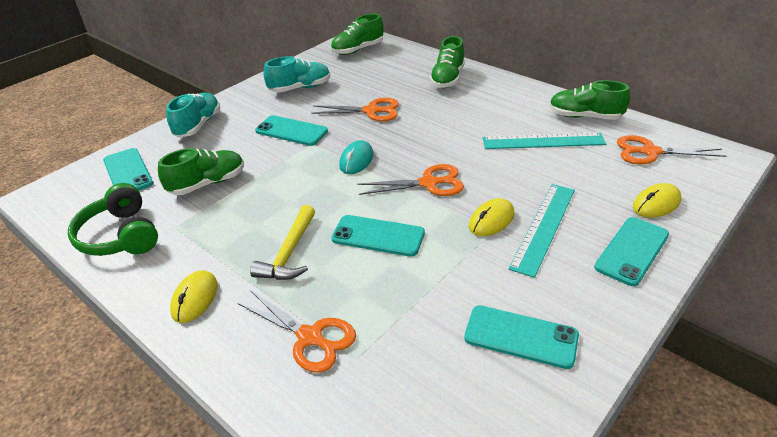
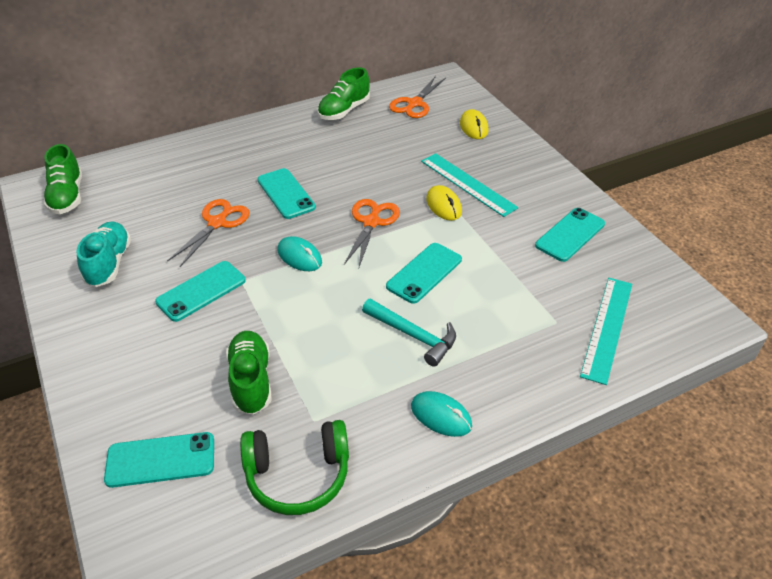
camera: 70 degrees left, 5 degrees up
(195, 298) = (441, 416): yellow mouse -> turquoise mouse
(198, 125) = (106, 373): turquoise shoe -> none
(289, 253) = (413, 335): yellow hammer -> turquoise hammer
(310, 337) = (525, 343): orange scissors -> none
(447, 79) = (206, 157): green shoe -> none
(543, 141) = (360, 143): turquoise ruler -> turquoise ruler (607, 328)
(632, 251) = (514, 157): turquoise phone -> turquoise phone (286, 194)

